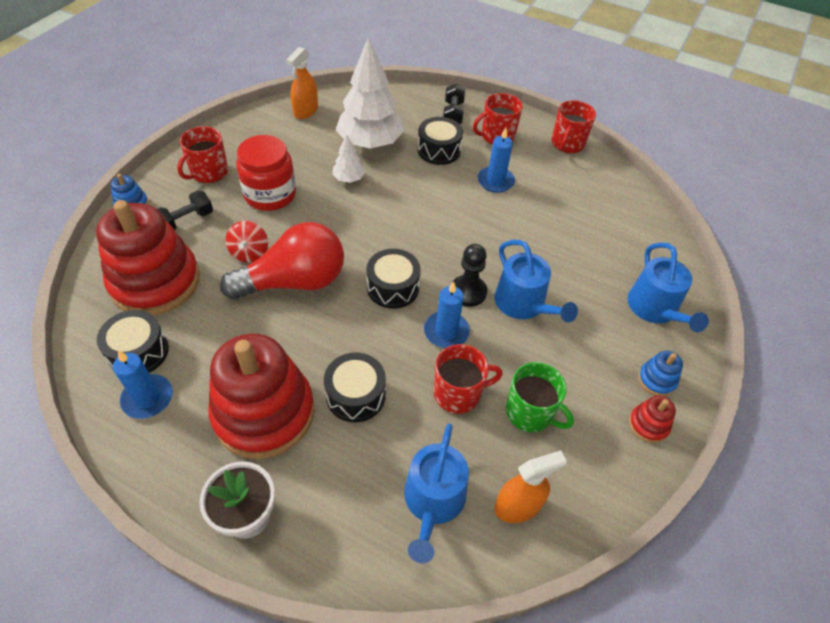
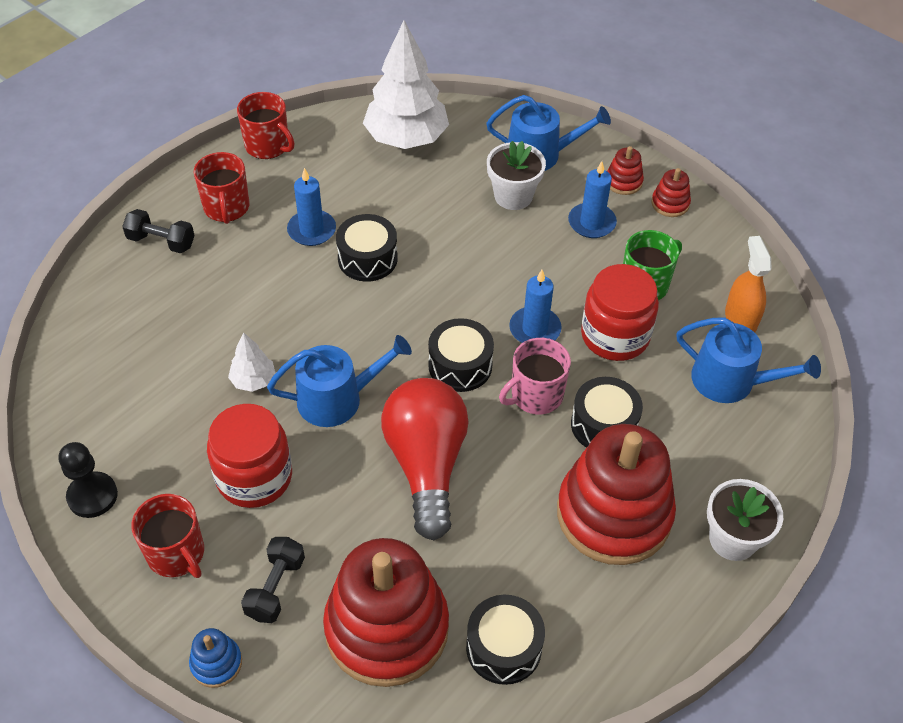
camera: 75 degrees left, 0 degrees up
(148, 398) = (576, 636): blue candle -> blue candle (591, 223)
(186, 221) = (275, 588): black dumbbell -> black dumbbell turned 45 degrees clockwise
(250, 253) = (362, 510): red spinning top -> none
(305, 111) = (77, 412): orange spray bottle -> none
(370, 143) = (186, 344): white tree -> white tree (406, 139)
(376, 341) = (535, 395): none -> pink mug
(439, 150) = (231, 273): black drum -> black drum (367, 259)
(458, 393) = (615, 336): red mug -> red jar
(468, 292) = (483, 297): black pawn -> black pawn (92, 496)
(523, 304) = (511, 254): blue watering can -> blue watering can (337, 399)
(592, 296) = (513, 196): none -> white flower pot
(656, 380) = (623, 182): blue stacking toy -> red stacking toy

